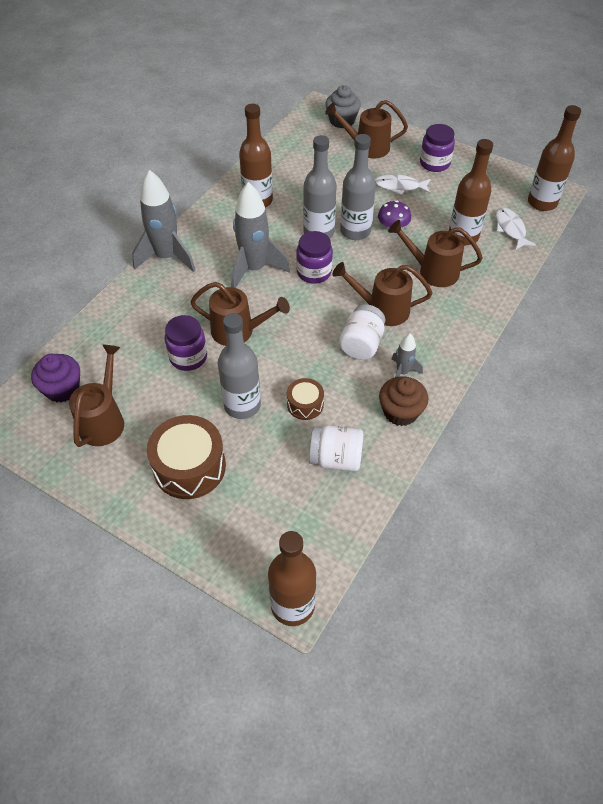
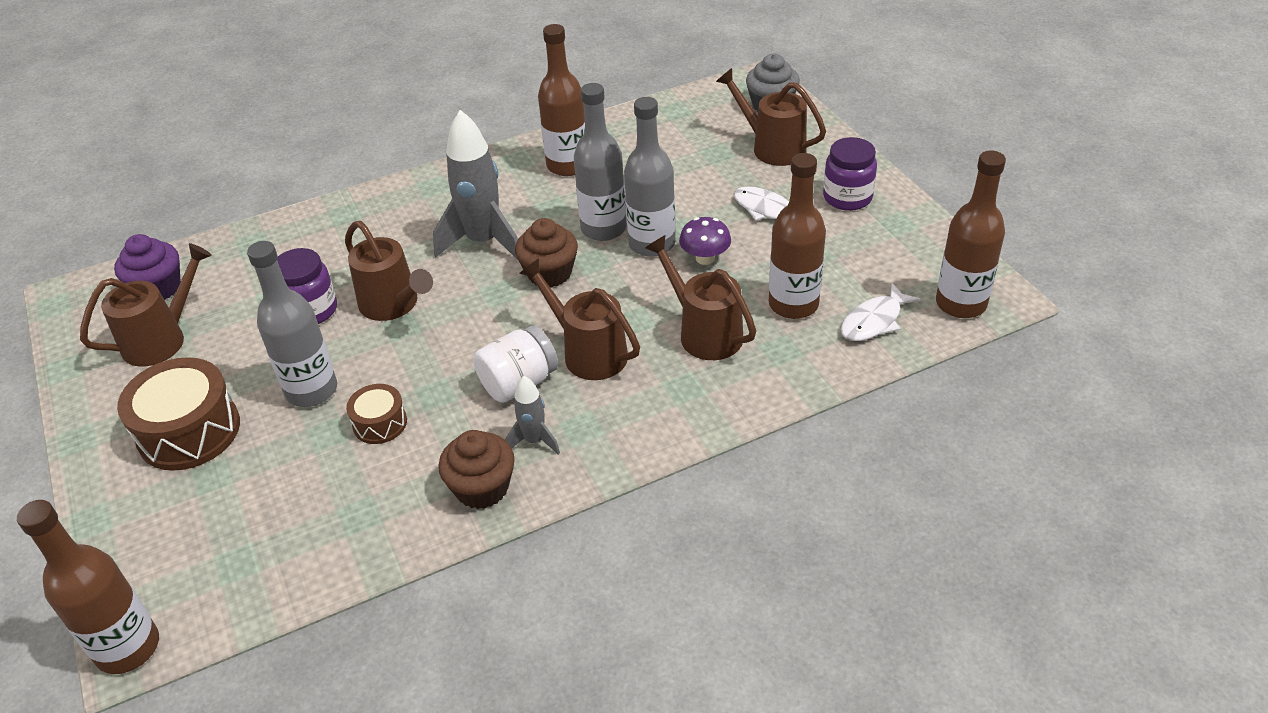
camera: 35 degrees right, 10 degrees down
(167, 257) = (402, 192): grey rocket -> none
(314, 272) = (549, 273): purple jar -> brown cupcake
(335, 458) = (348, 504): white jar -> none
(510, 229) = (874, 321): white fish -> white fish turned 150 degrees counterclockwise

